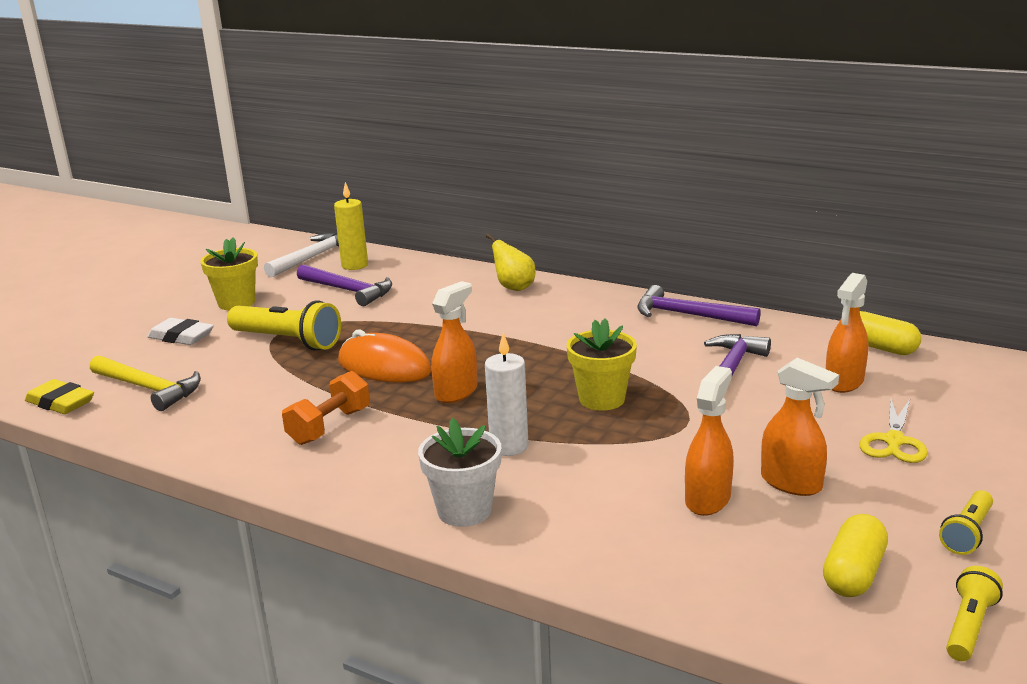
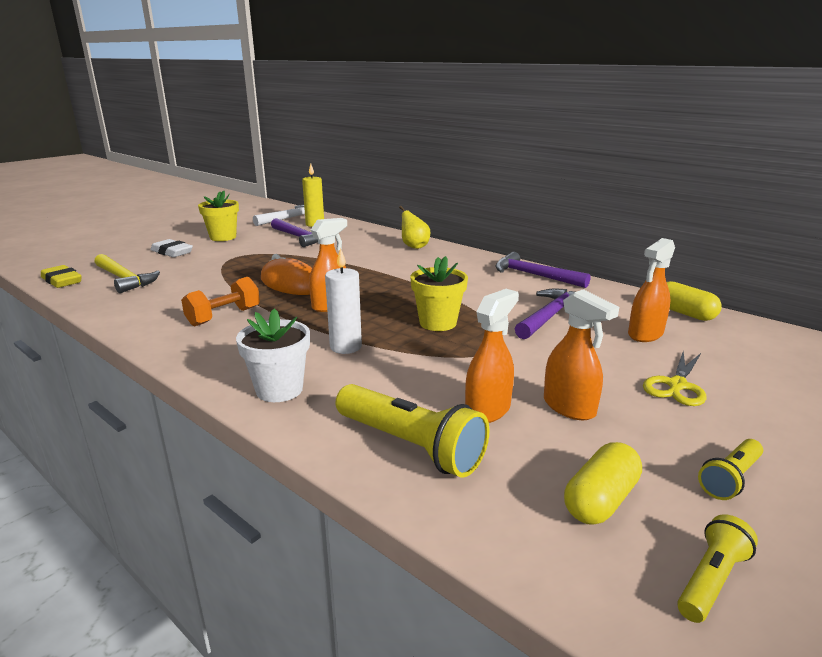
camera: 10 degrees right, 0 degrees up
(287, 341) = (238, 261): yellow flashlight -> yellow flashlight (410, 446)

